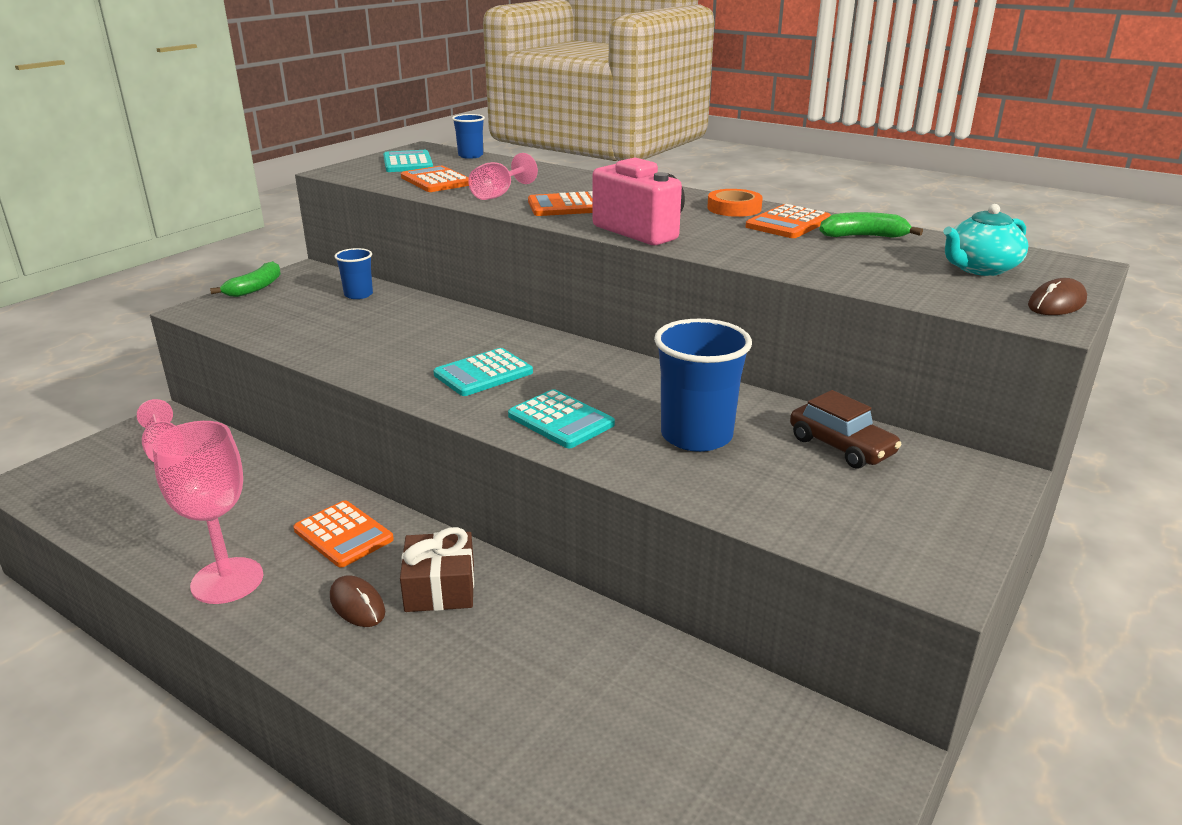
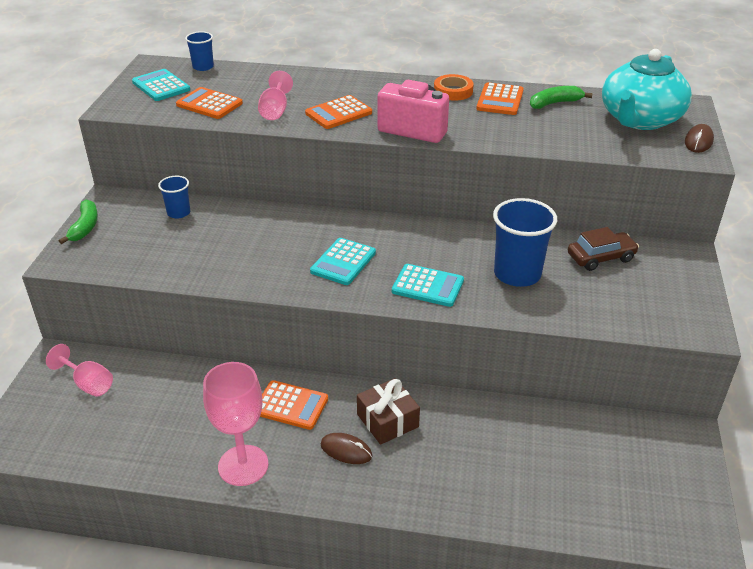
camera: 25 degrees left, 10 degrees up
(841, 446) = (601, 258): brown car -> brown car turned 45 degrees counterclockwise
(979, 268) = (640, 119): turquoise teapot -> turquoise teapot, size x1.74

